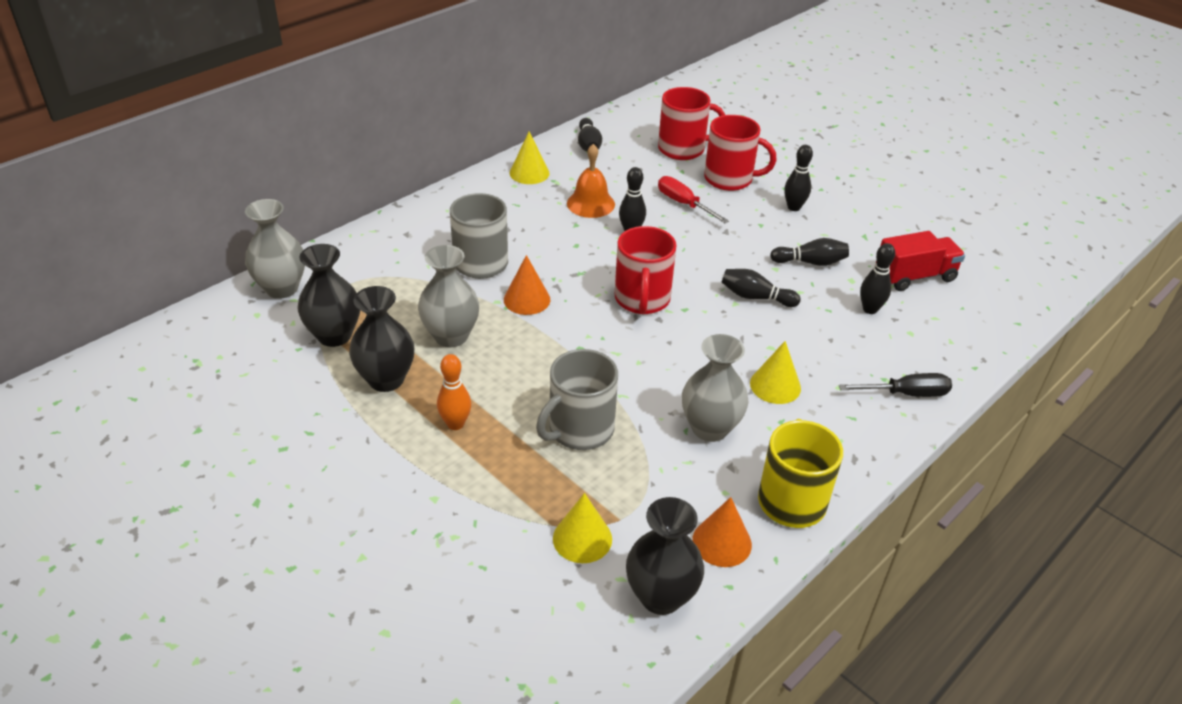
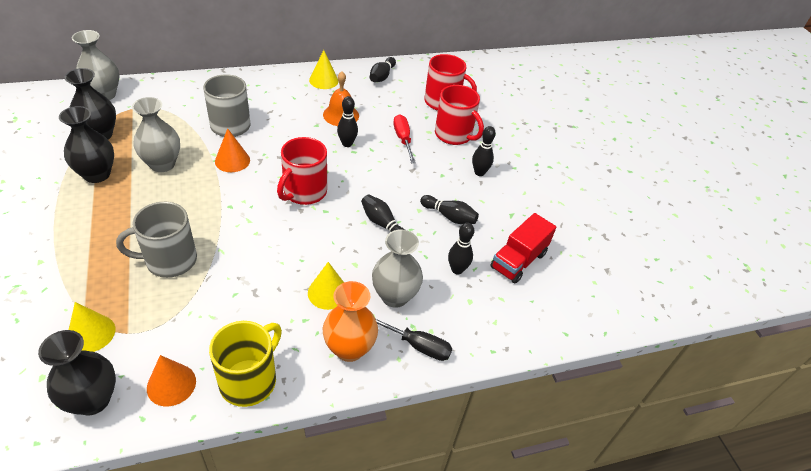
camera: 25 degrees right, 5 degrees up
(455, 424) = (103, 220): orange bowling pin -> none
(710, 428) = (251, 300): grey vase -> grey vase (394, 296)
(851, 426) = (349, 349): none -> orange vase
(914, 276) = (518, 260): red truck -> red truck turned 120 degrees clockwise

